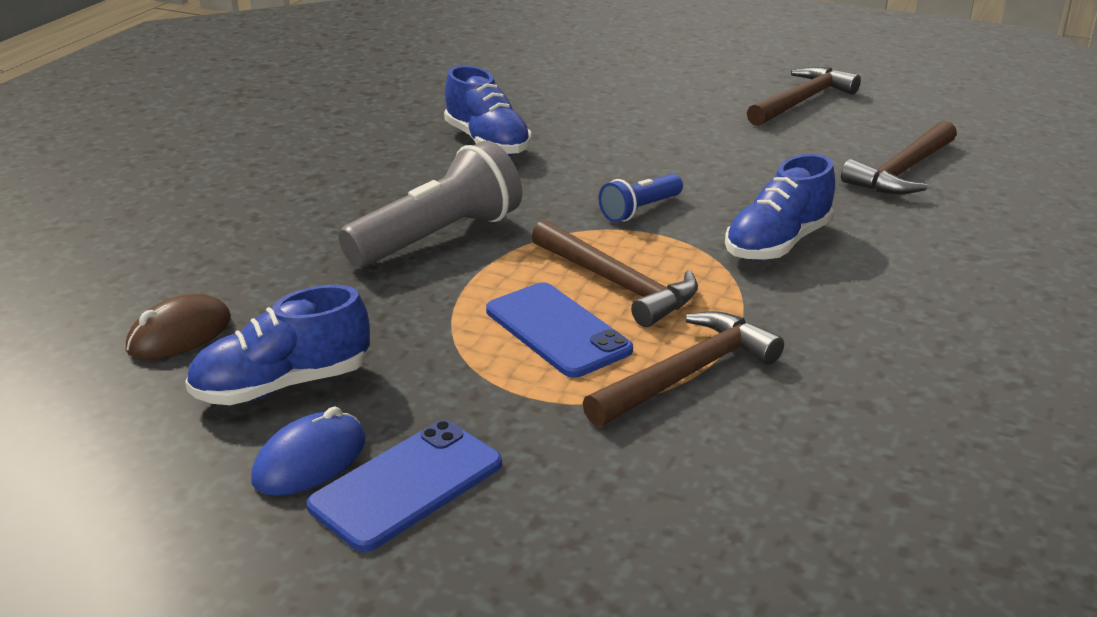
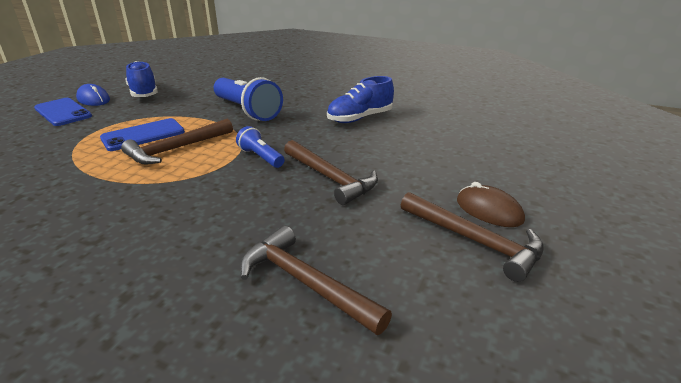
camera: 90 degrees right, 0 degrees up
(179, 334) = (190, 79): brown mouse -> brown mouse (489, 210)
(437, 237) = (247, 111): grey flashlight -> blue flashlight
(687, 374) = (78, 163): brown hammer -> brown hammer (330, 178)
(777, 244) = (196, 200): blue shoe -> none

